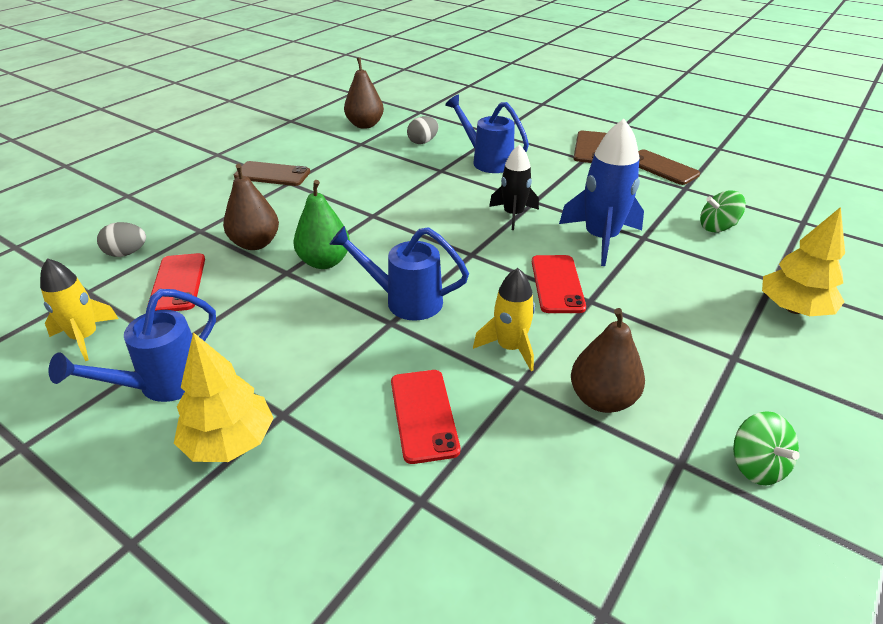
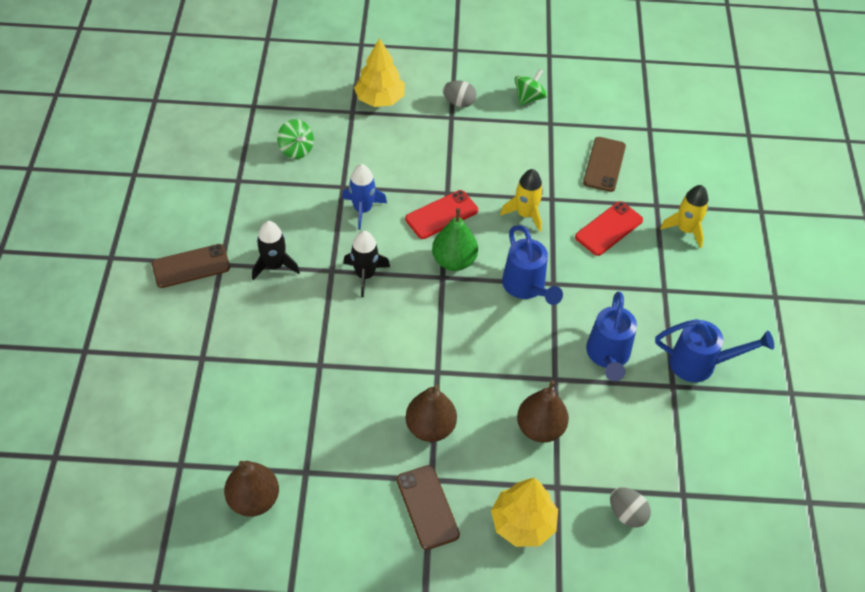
camera: 125 degrees left, 15 degrees up
(85, 337) = (713, 446): yellow rocket -> yellow rocket (685, 230)
(178, 283) = (623, 440): red phone -> none
(229, 441) = (699, 300): yellow tree -> yellow tree (523, 523)
(324, 262) = (524, 363): green pear -> green pear (454, 261)
(423, 142) = (264, 414): grey egg -> grey egg (459, 103)
(487, 161) = (275, 336): blue watering can -> blue watering can (608, 356)
(562, 178) = (274, 265): none -> black rocket
(600, 238) = (363, 210): blue rocket -> blue rocket, size x0.64
(602, 399) = (532, 161): brown pear -> brown pear (430, 427)
(661, 168) = (206, 204): brown phone -> brown phone (604, 164)

